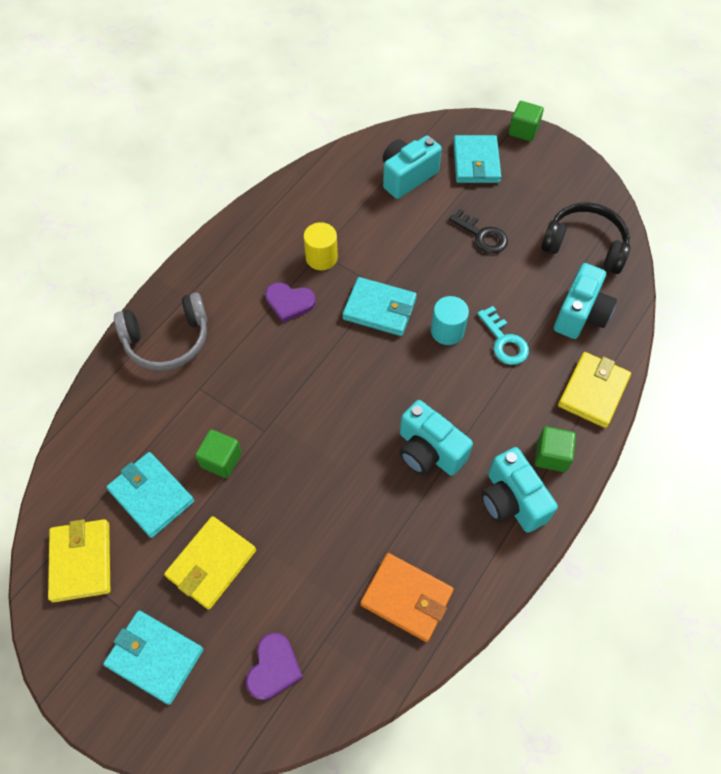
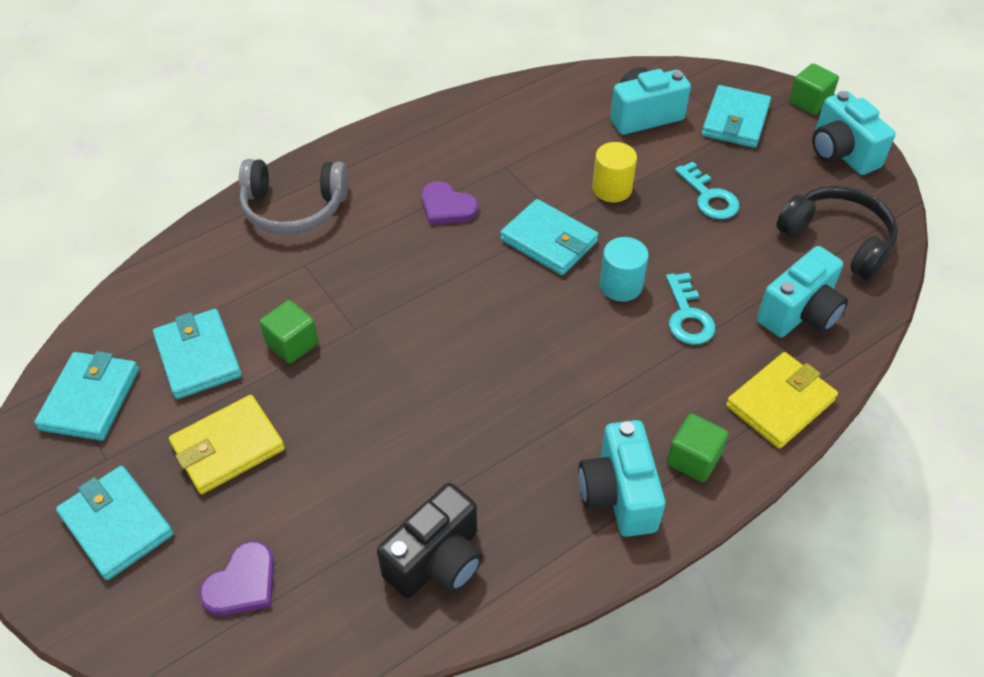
camera: 20 degrees right, 10 degrees down
(81, 561) = (90, 399): yellow wallet -> turquoise wallet
(321, 257) = (505, 172): yellow cylinder -> yellow cylinder (612, 189)
(406, 598) = (437, 561): orange wallet -> black camera
(429, 451) = (539, 407): turquoise camera -> turquoise camera (841, 153)
(482, 235) = (709, 197): black key -> turquoise key

